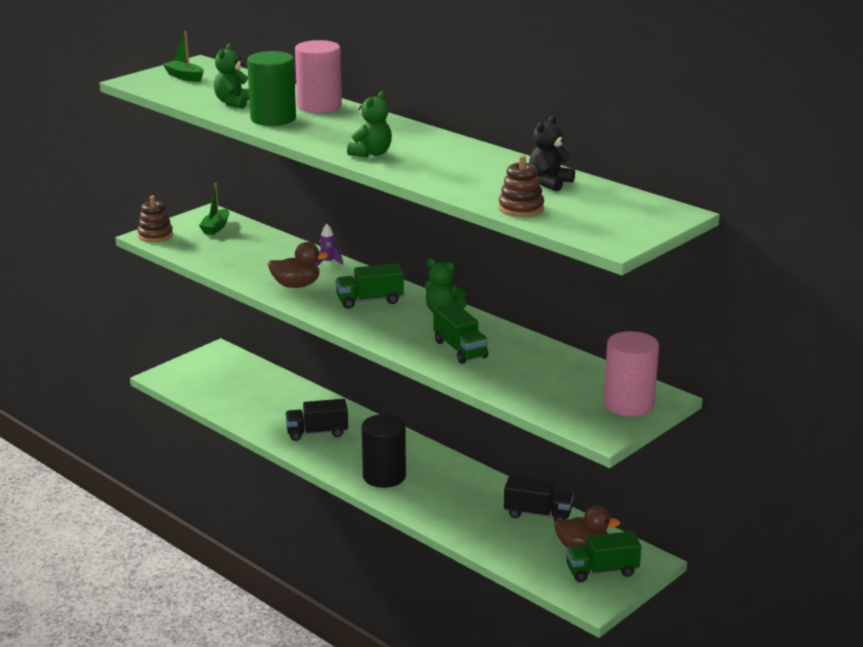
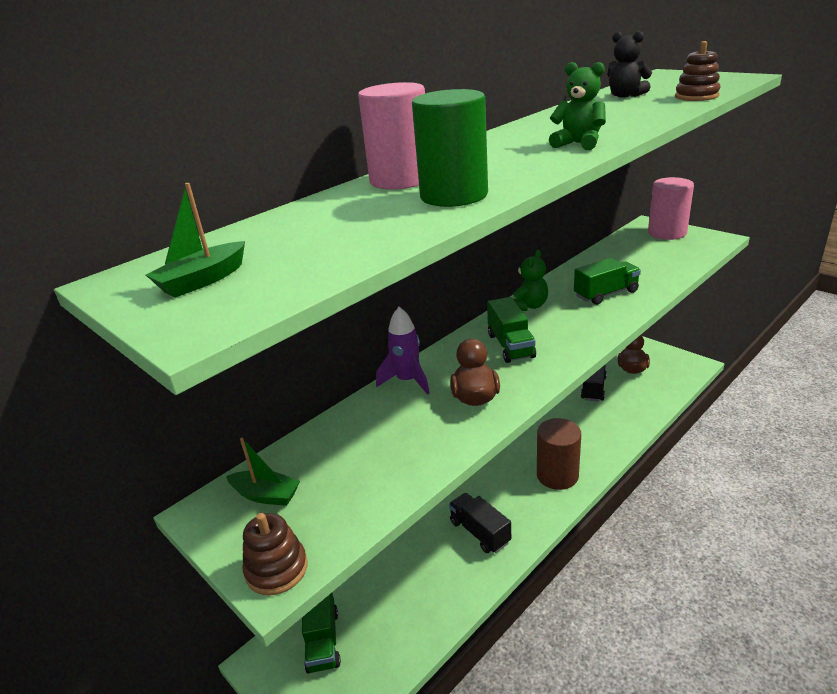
camera: 85 degrees left, 5 degrees up
(233, 103) = (375, 226): green teddy bear -> none
(317, 433) = (479, 532): black truck -> black truck turned 150 degrees clockwise
(328, 262) = (407, 381): purple rocket -> purple rocket, size x1.64
(384, 476) = (557, 475): black cylinder -> brown cylinder
(602, 571) = (657, 361): green truck -> green truck (323, 640)

